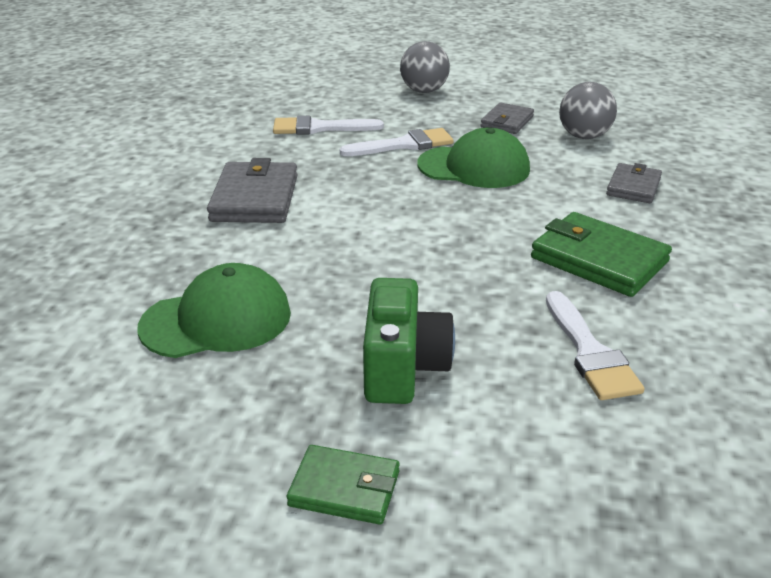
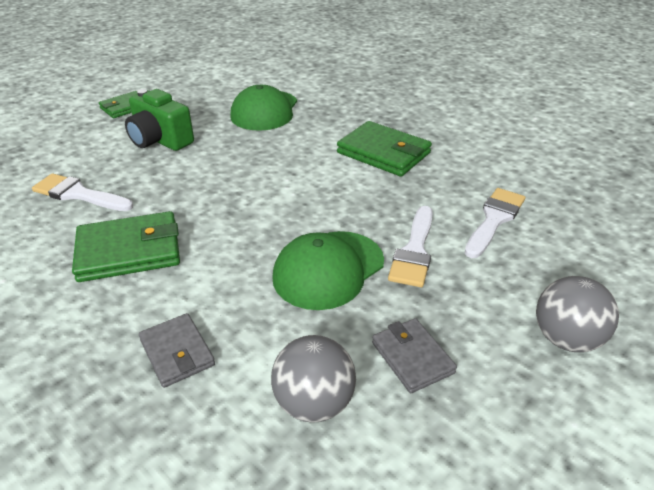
camera: 125 degrees right, 5 degrees up
(255, 198) = (383, 153): grey wallet -> green wallet

